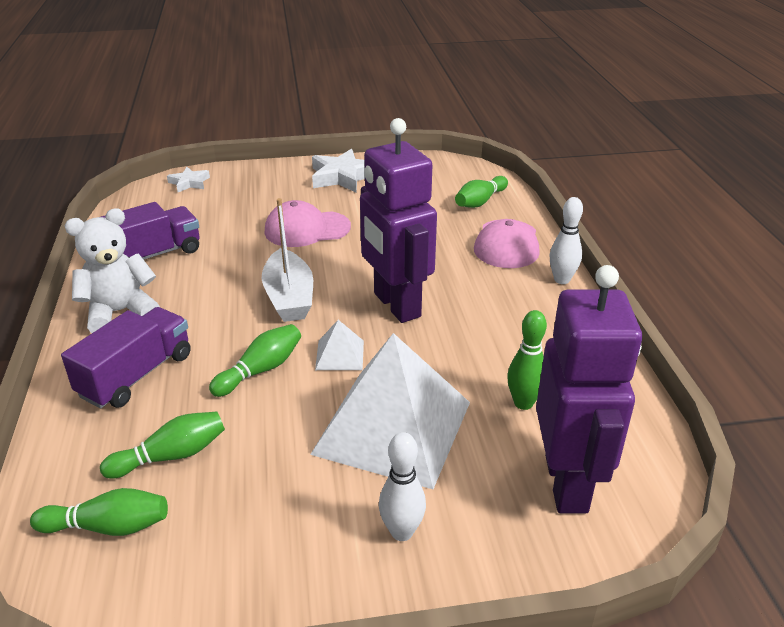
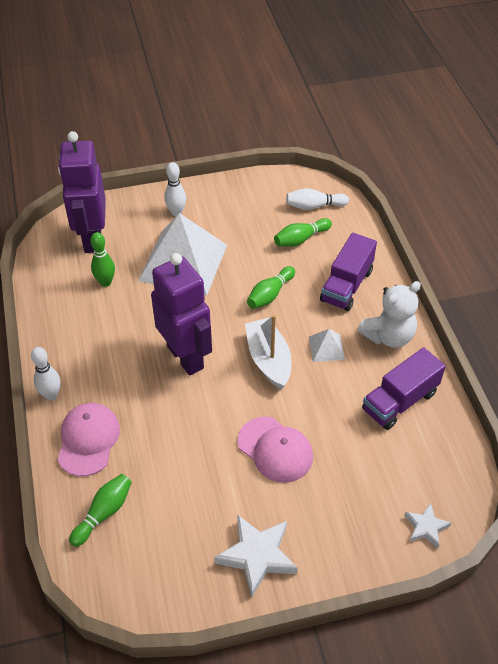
camera: 175 degrees right, 15 degrees up
(108, 526) = (314, 206): green bowling pin -> white bowling pin
(307, 229) = (275, 449): pink cap -> pink cap turned 60 degrees clockwise
(339, 355) = (221, 309): white pyramid -> white pyramid (326, 348)

